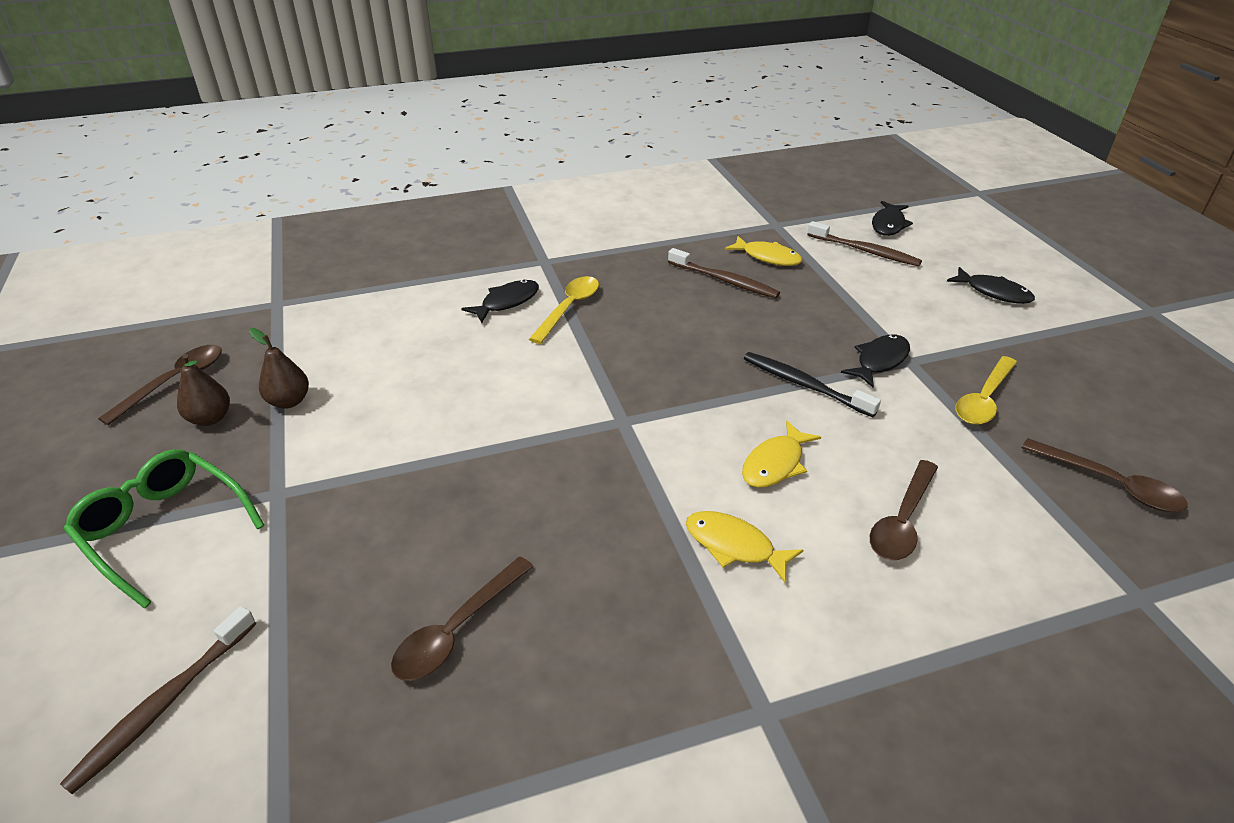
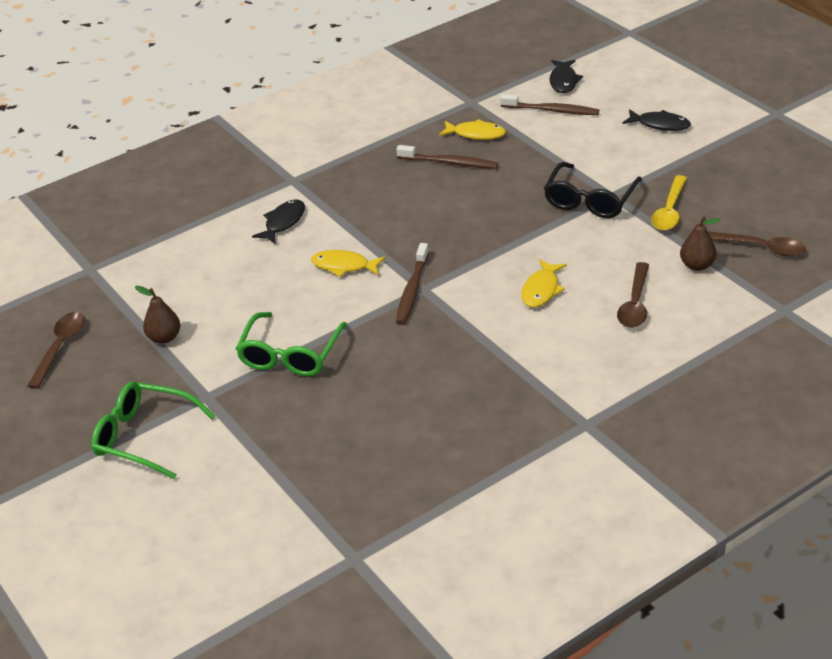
camera: 15 degrees left, 0 degrees up
(163, 704) = (230, 518): brown toothbrush -> brown toothbrush (412, 290)
(210, 418) = (113, 364): brown pear -> brown pear (697, 265)
(412, 465) = (290, 355): none -> green glasses
(457, 629) = (384, 435): brown spoon -> none
(569, 308) = (337, 215): yellow spoon -> none
(734, 546) = (534, 346): yellow fish -> yellow fish (344, 266)
(804, 385) = (542, 231): black toothbrush -> none
(879, 361) = (590, 200): black fish -> black glasses

